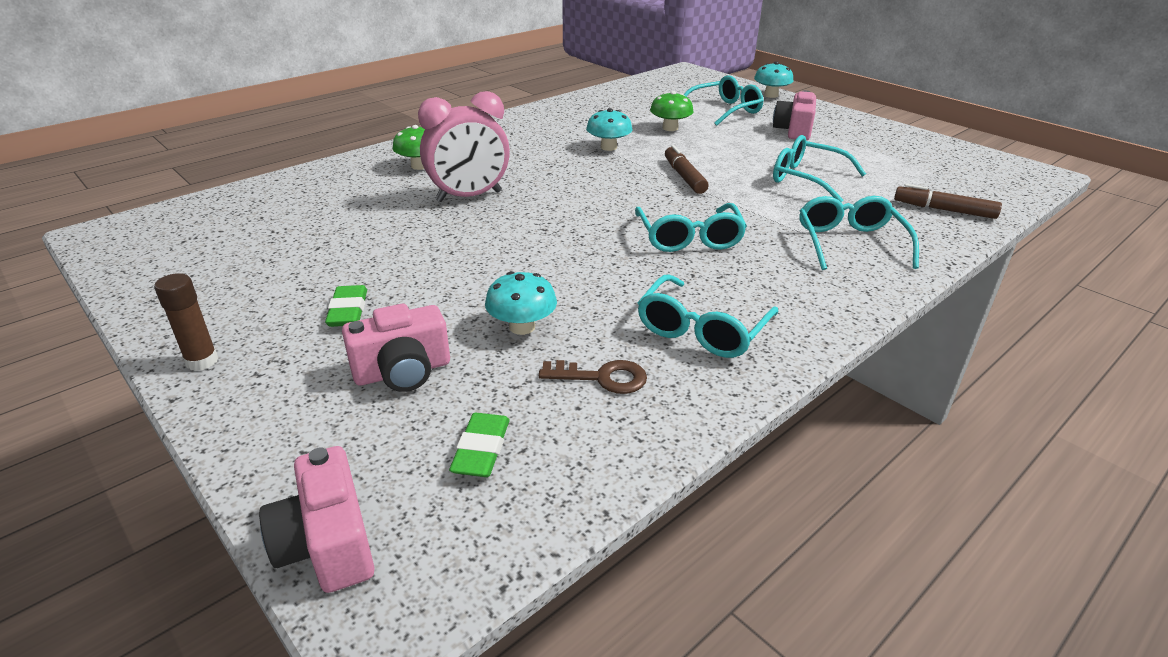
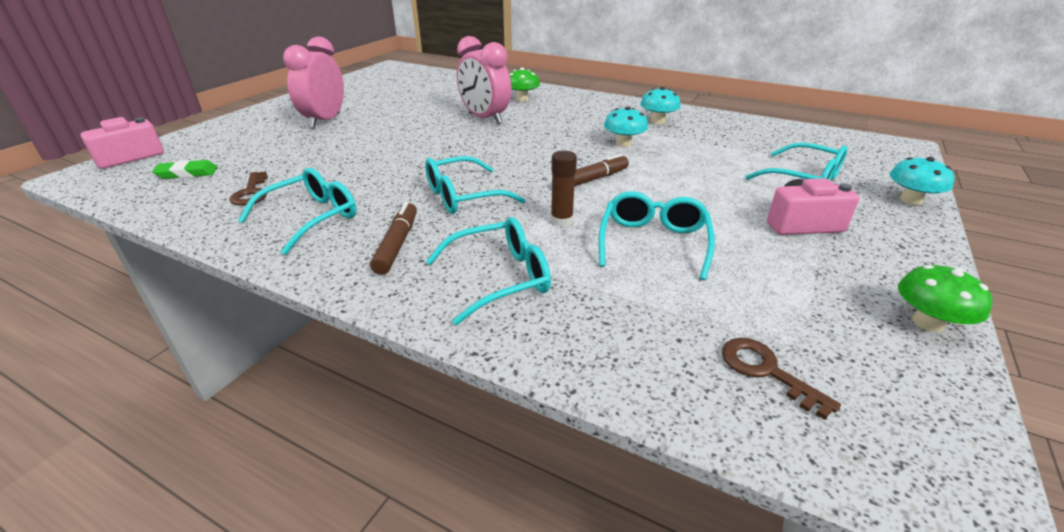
camera: 70 degrees right, 0 degrees up
(202, 361) = (276, 107): brown glue stick -> brown glue stick (561, 221)
(348, 310) = (325, 121): green eraser -> pink clock
(403, 371) = (263, 143): pink camera -> none
(522, 327) = (311, 162): turquoise mushroom -> turquoise mushroom (658, 121)
(670, 128) = (706, 160): green mushroom -> green mushroom (928, 322)
(701, 330) = (312, 218): turquoise glasses -> turquoise glasses turned 120 degrees clockwise
(944, 210) = (651, 352): brown marker -> brown marker (397, 244)
(959, 185) = (767, 371): none -> brown key

